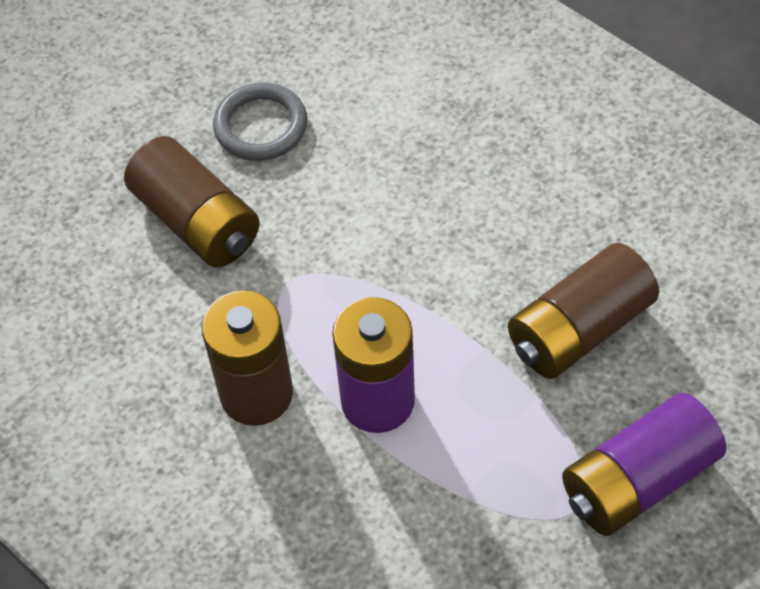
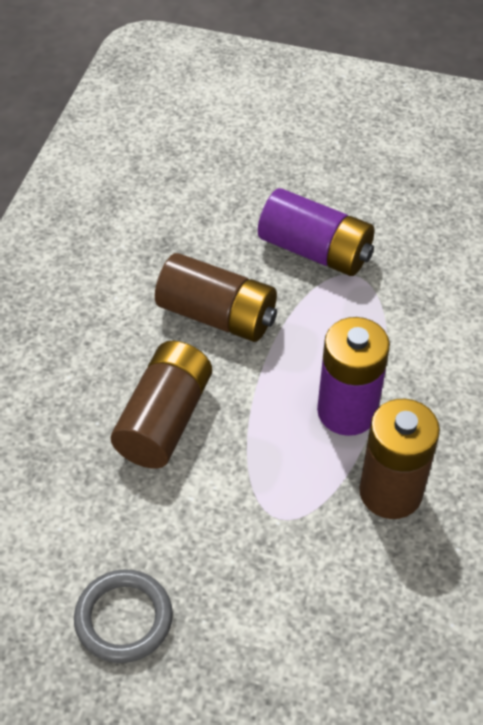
camera: 120 degrees left, 5 degrees down
(197, 221) = (256, 619): brown battery -> brown battery (164, 419)

